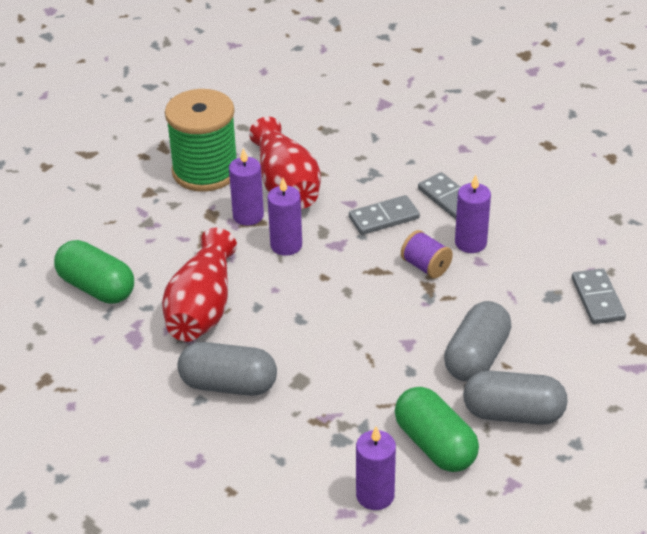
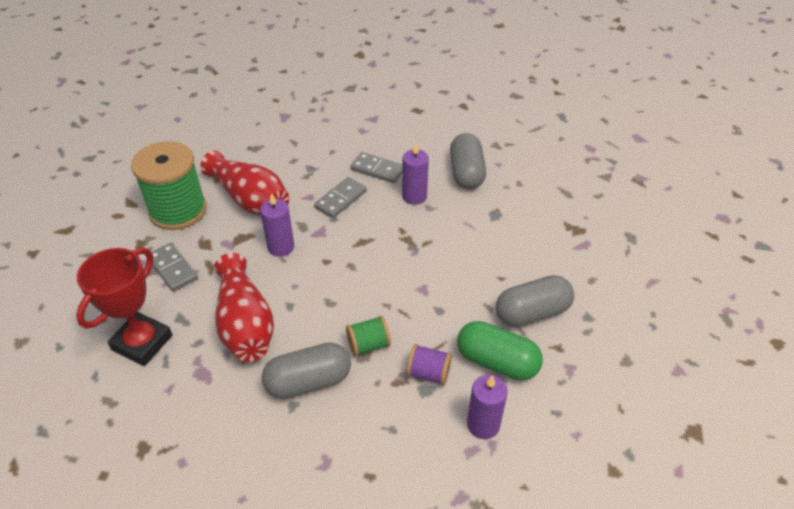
camera: 30 degrees left, 5 degrees up
(97, 287) = (142, 342): green capsule -> red trophy
(248, 216) = (235, 234): purple candle -> none
(311, 375) = (368, 345): none -> green spool
(425, 266) = (395, 225): purple spool -> purple spool (428, 373)
(476, 357) = (477, 280): grey capsule -> grey capsule (466, 173)
(597, 299) = (525, 205): grey domino -> grey domino (172, 269)

